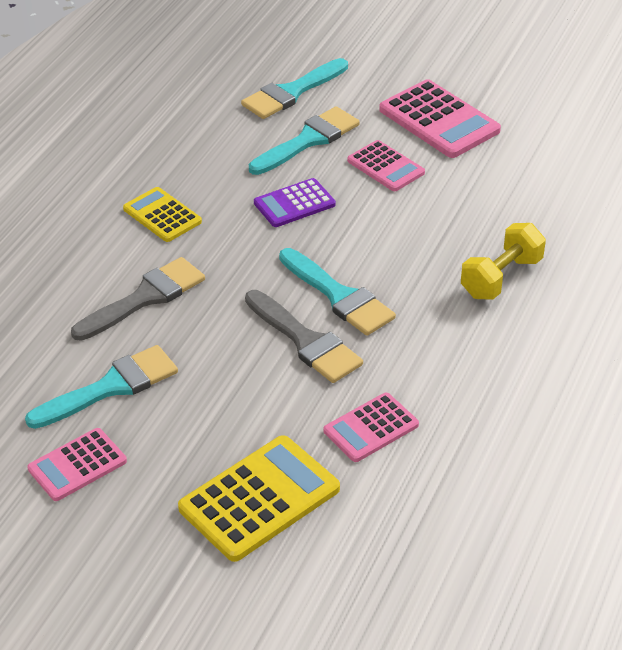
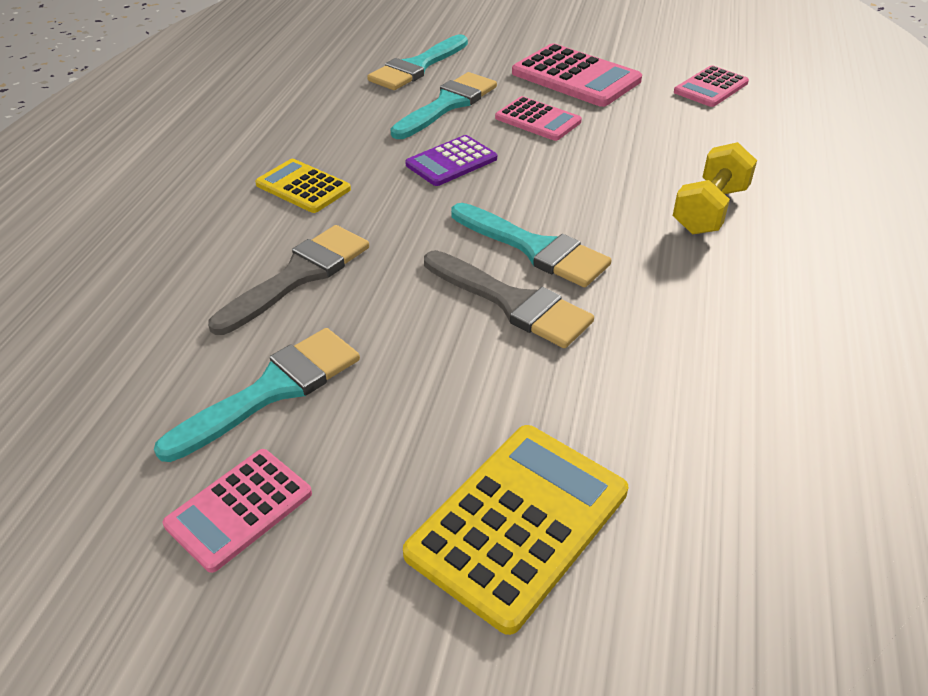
camera: 10 degrees left, 0 degrees up
(371, 428) = (634, 399): pink calculator -> pink calculator (710, 87)

